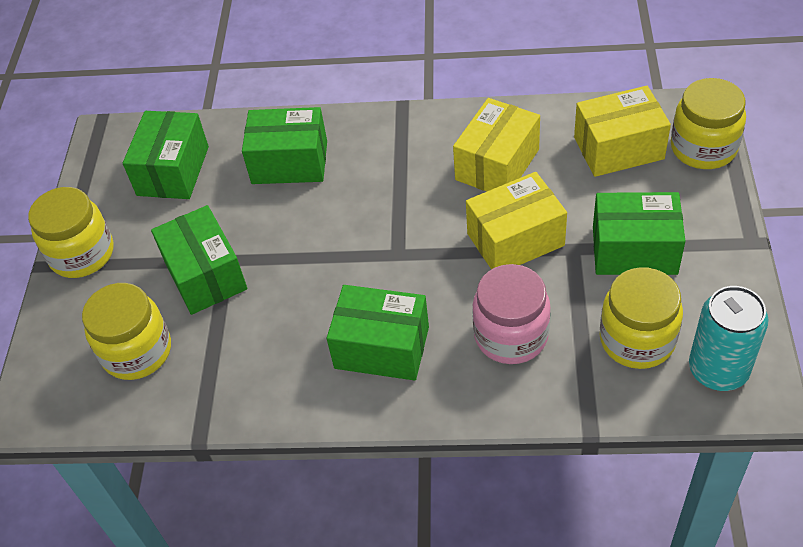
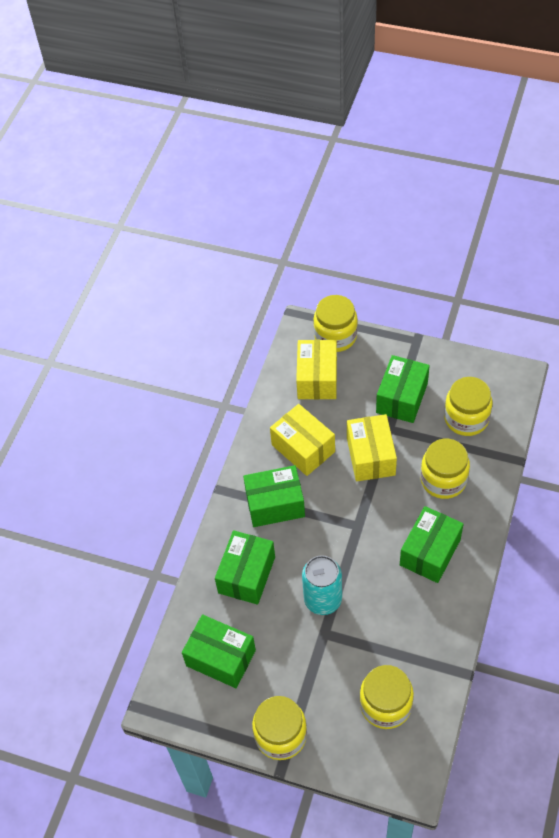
camera: 75 degrees left, 5 degrees up
(205, 275) = (333, 649): green box -> green box (275, 504)
(511, 335) = (443, 480): pink jar -> yellow jar
(718, 370) = (497, 388): turquoise can -> turquoise can (323, 599)

